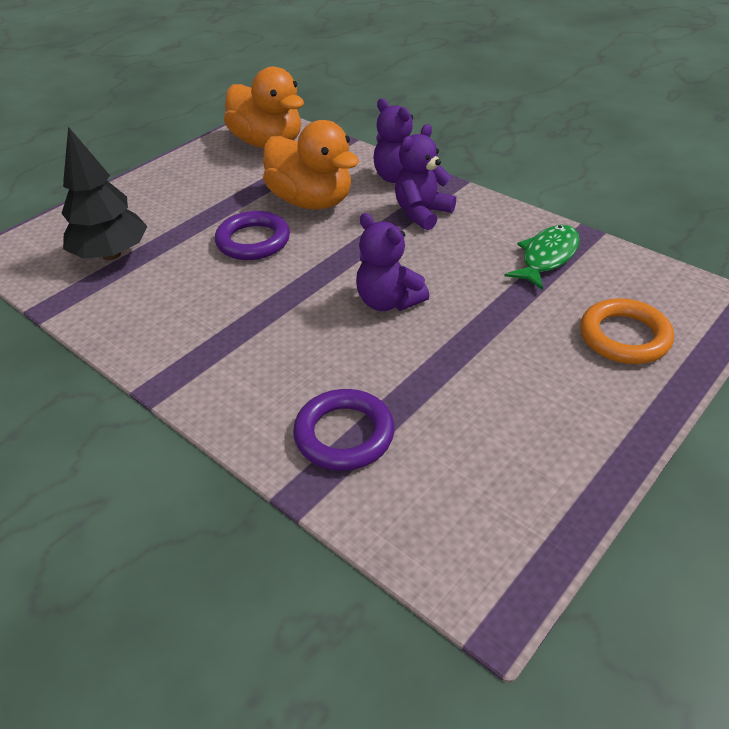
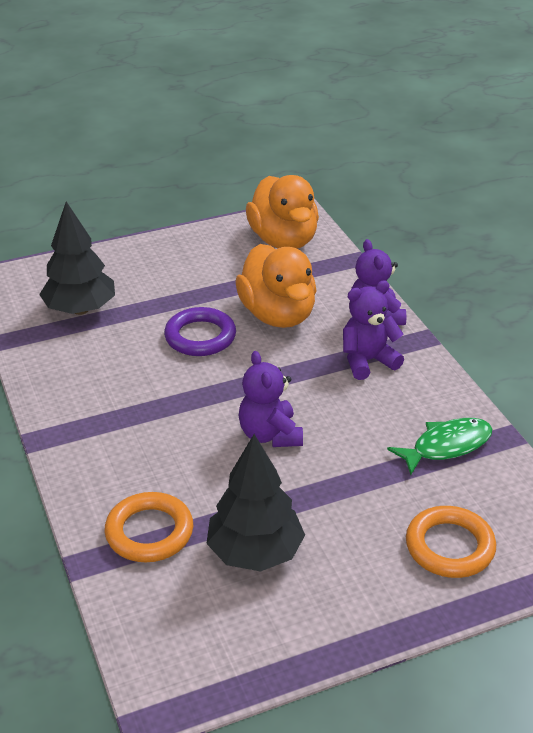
camera: 25 degrees right, 5 degrees down
(344, 434) = (149, 532): purple ring -> orange ring
(463, 411) = (255, 552): none -> black tree

